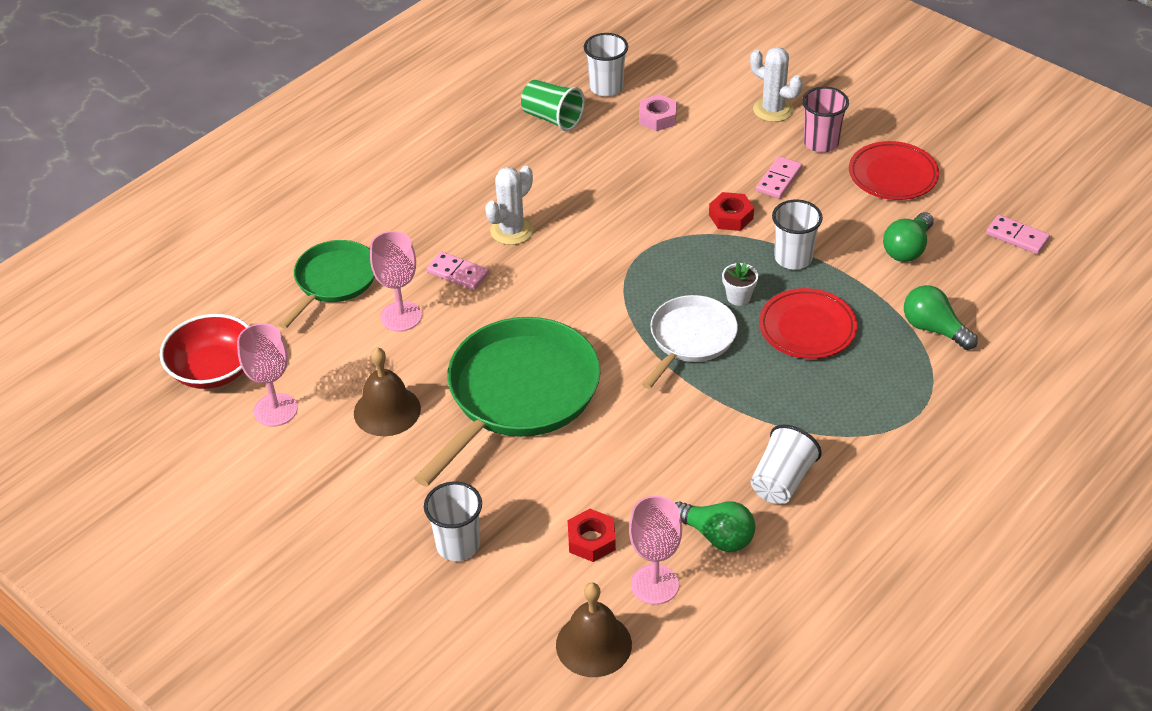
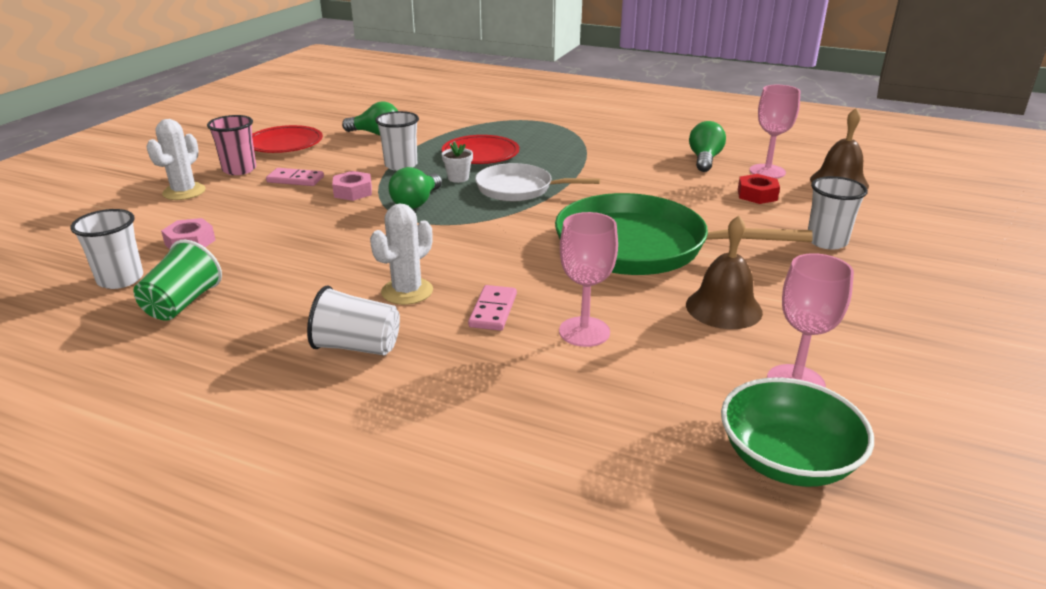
camera: 110 degrees left, 15 degrees down
(213, 370) = (787, 459): red bowl -> green bowl
(334, 281) = (554, 399): green pan -> none
(511, 231) = (407, 291): white cactus -> white cactus turned 75 degrees counterclockwise
(731, 216) = (353, 192): red nut -> pink nut
(782, 481) = (636, 148): white cup -> white cup (357, 347)
(934, 329) = (459, 122): green light bulb -> green light bulb (416, 202)
(1017, 237) = (352, 109): pink domino -> none

